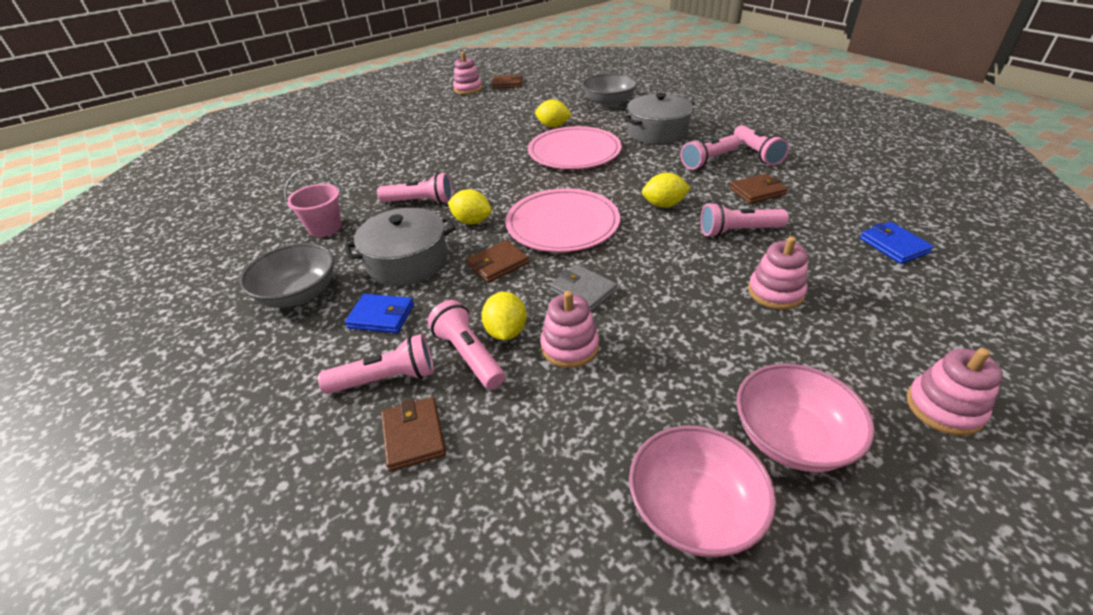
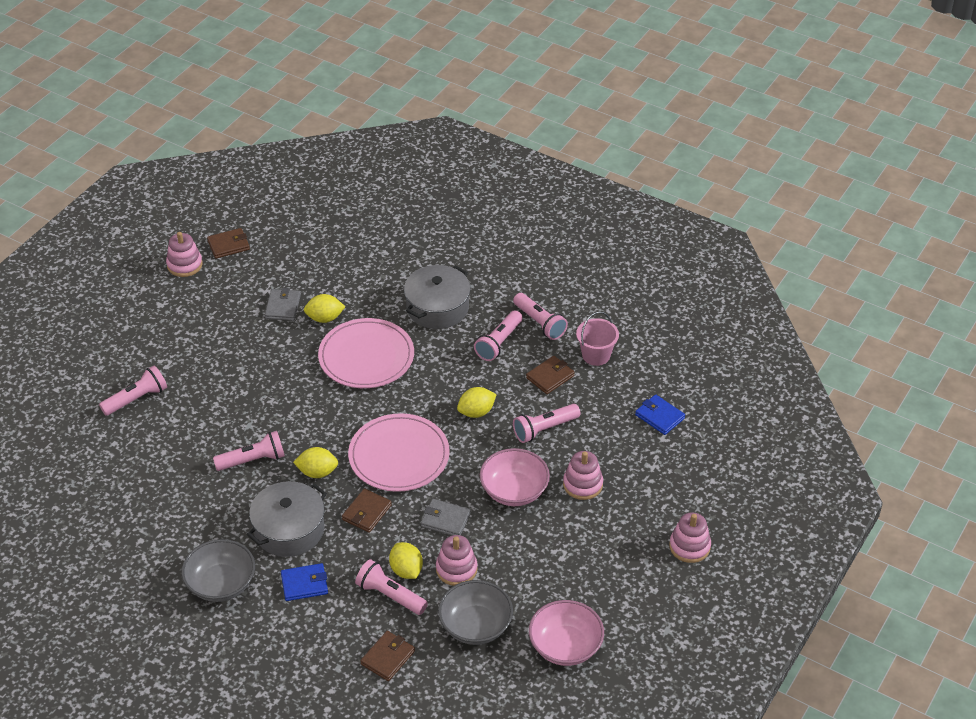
camera: 25 degrees left, 5 degrees up
(325, 228) = (184, 513): pink bucket -> pink bucket (596, 355)
(386, 379) = (344, 629): pink flashlight -> pink flashlight (137, 399)
(414, 436) = (388, 657): brown wallet -> brown wallet turned 75 degrees clockwise
(523, 116) = (283, 307): none -> grey wallet
(609, 103) = (368, 264): grey bowl -> grey bowl (475, 626)
(791, 438) = (609, 591): pink bowl -> pink bowl (514, 491)

